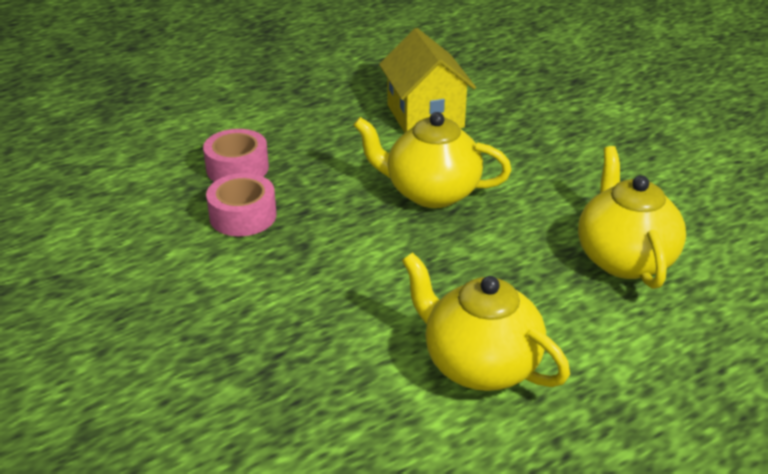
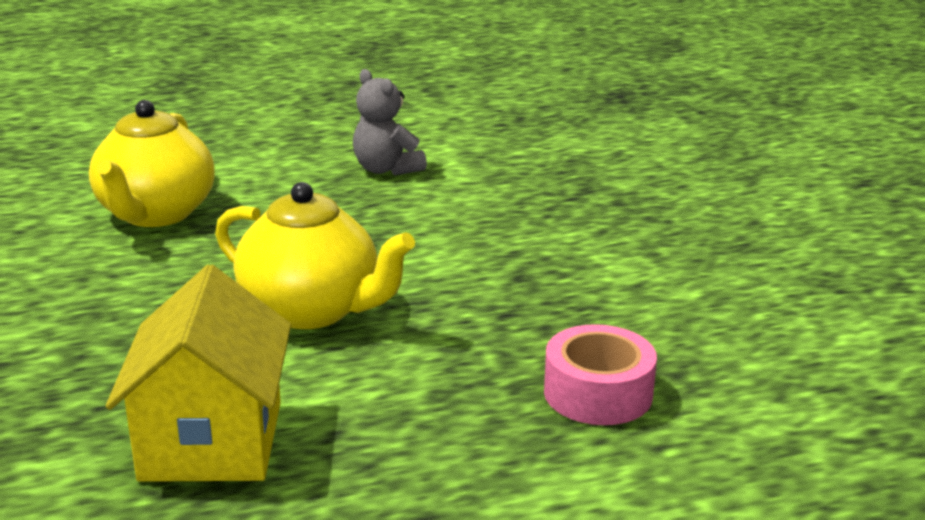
camera: 165 degrees left, 10 degrees down
(243, 216) = (595, 321): pink tape -> none
(479, 364) = (386, 169): yellow teapot -> grey teddy bear

